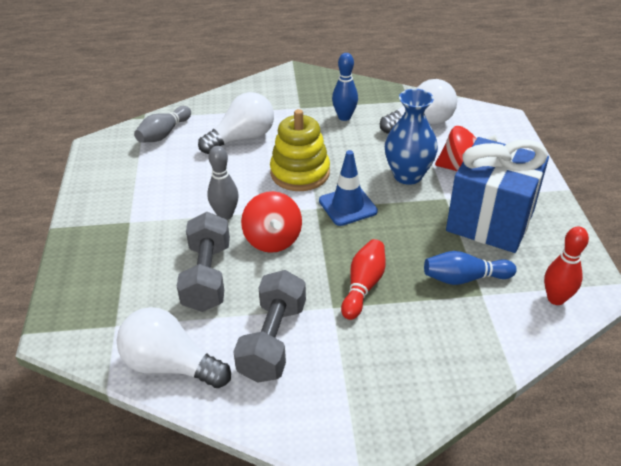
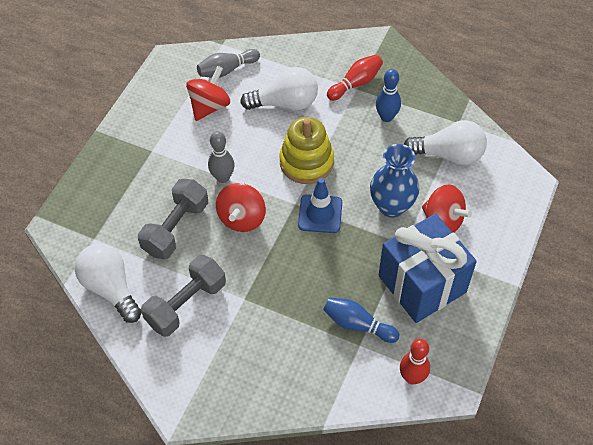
camera: 30 degrees right, 15 degrees up
(167, 165) = (209, 106): none -> red spinning top
(363, 286) = (278, 292): red bowling pin -> red bowling pin (356, 83)

